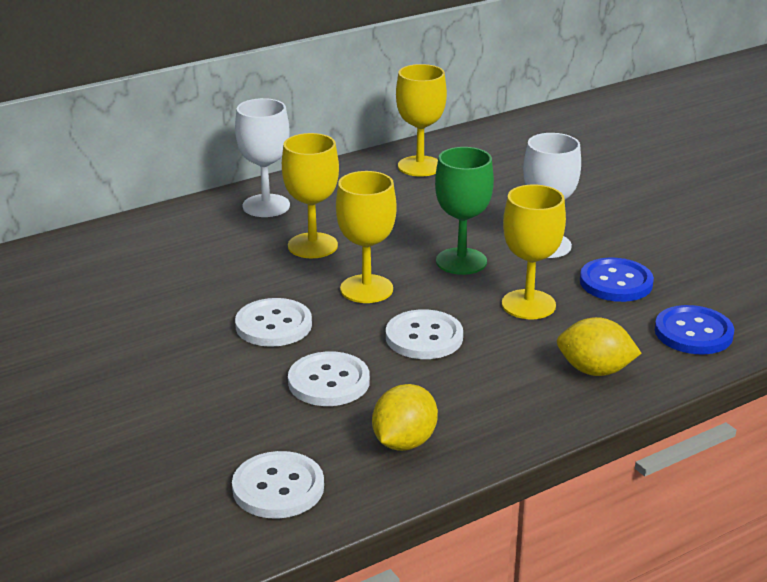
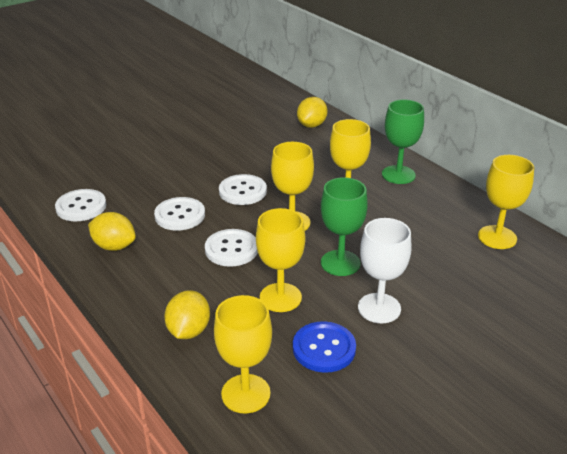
camera: 85 degrees right, 5 degrees up
(88, 257) = (312, 125): none -> yellow lemon
(266, 206) = (398, 175): white goblet -> green goblet
(693, 333) = (245, 393): blue button -> yellow goblet

